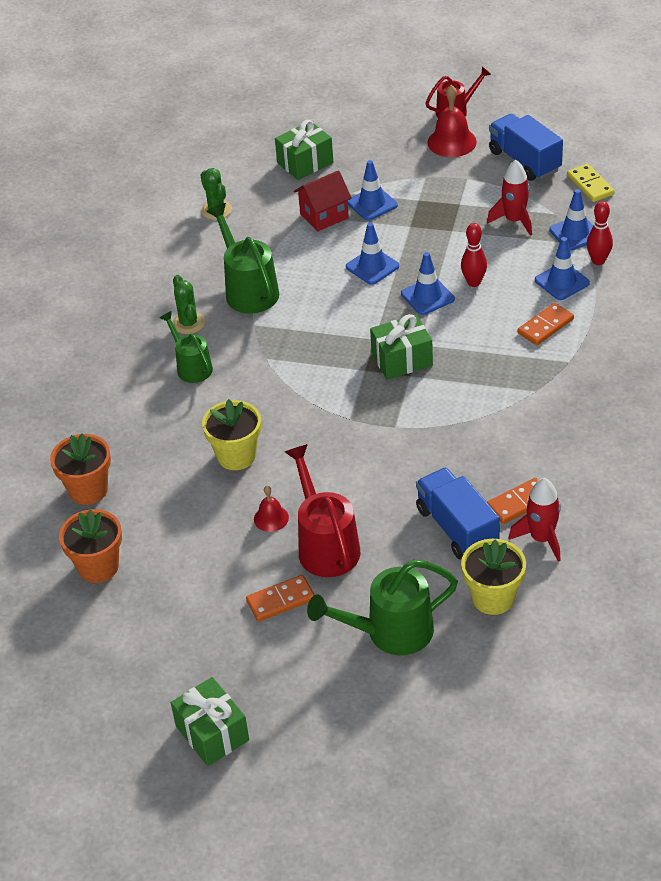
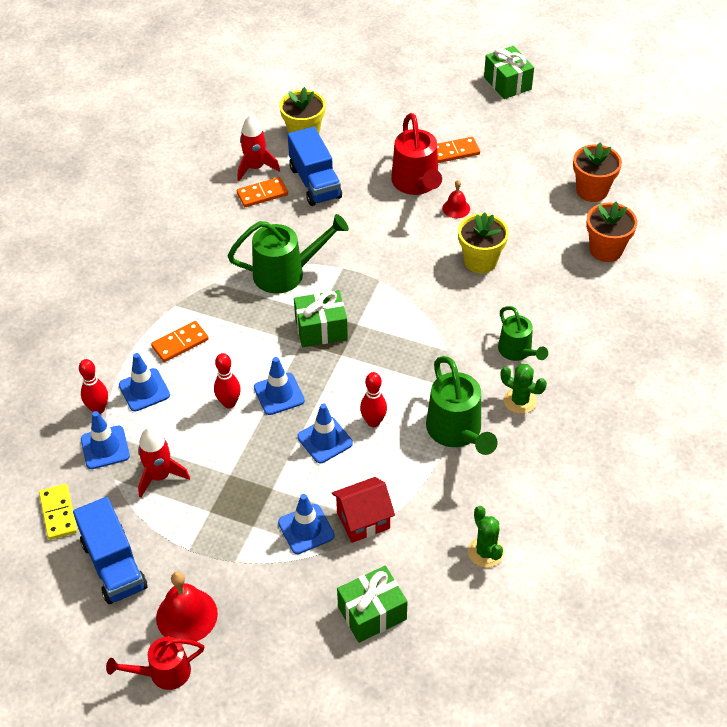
camera: 175 degrees left, 5 degrees up
(188, 323) = (520, 401): green cactus -> green cactus turned 45 degrees counterclockwise
(329, 287) = (373, 422): none -> red bowling pin
(390, 632) = (381, 123): green watering can -> green watering can (287, 273)

